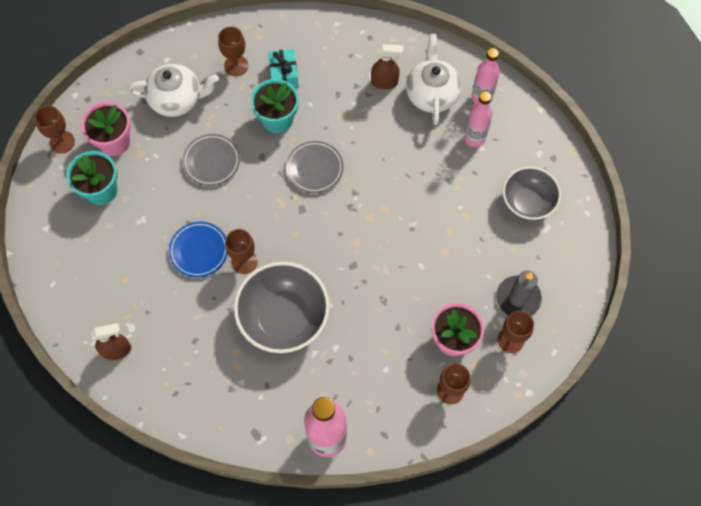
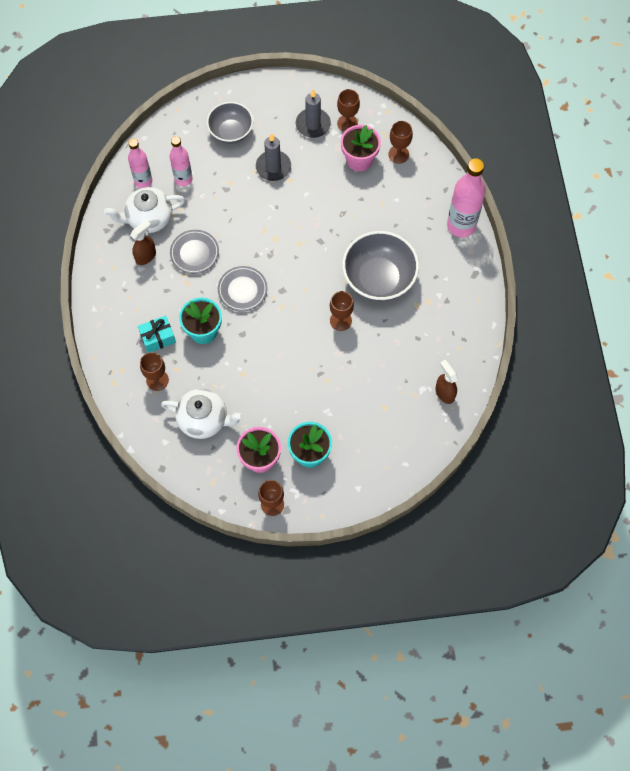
camera: 105 degrees left, 0 degrees up
(177, 99) = (204, 419): white teapot -> white teapot turned 120 degrees clockwise
(199, 250) = (341, 357): blue plate -> none
(211, 161) = (257, 372): grey plate -> grey plate (194, 253)
(385, 82) = (146, 256): brown spray bottle -> brown spray bottle turned 60 degrees clockwise
(467, 238) = (273, 167): none -> grey candle

